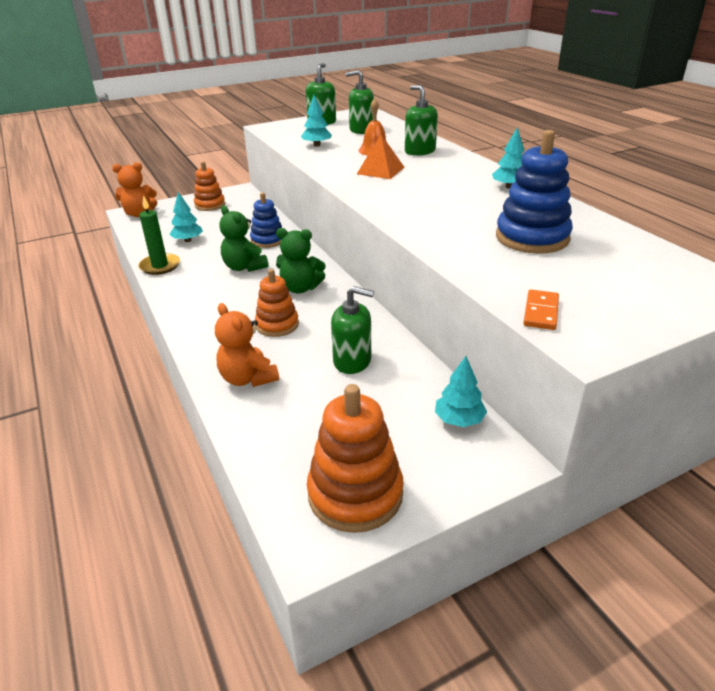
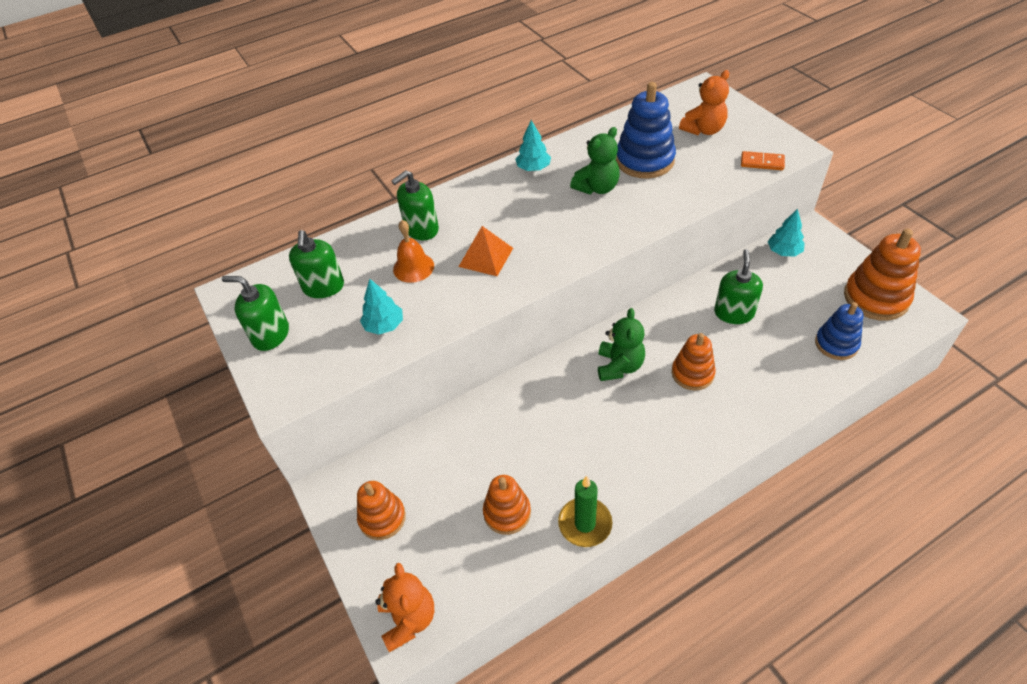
camera: 90 degrees left, 15 degrees up
(188, 240) = (507, 512): turquoise tree -> orange stacking toy
(244, 267) = (578, 427): green teddy bear -> green teddy bear (597, 188)
(248, 378) = (780, 379): orange teddy bear -> orange teddy bear (703, 130)
(267, 240) = (505, 417): blue stacking toy -> blue stacking toy (836, 344)

